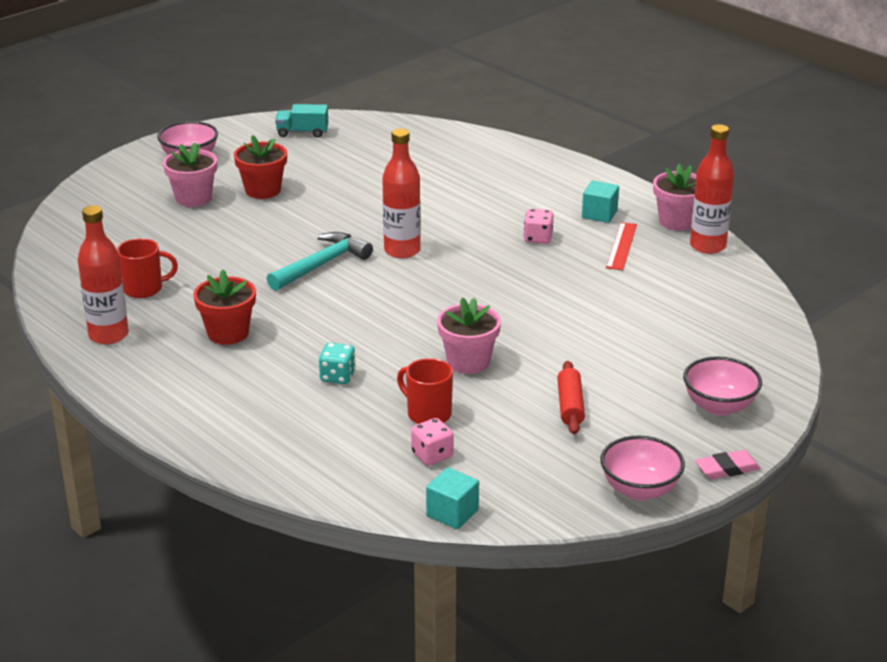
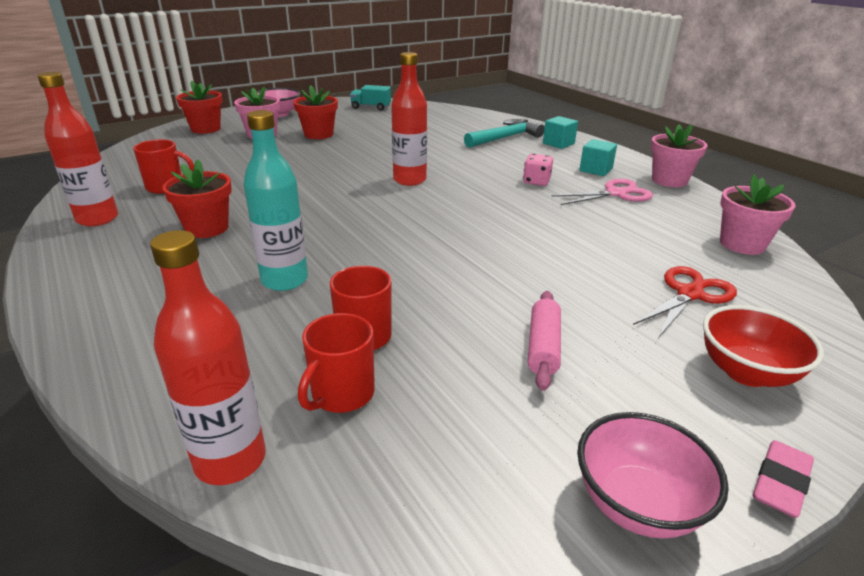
camera: 10 degrees right, 0 degrees up
(115, 195) = (206, 129): none -> red flower pot
(321, 265) = (332, 184): turquoise hammer -> turquoise hammer (505, 138)
(337, 376) = (284, 280): turquoise dice -> turquoise bottle
(432, 455) = (341, 394): pink dice -> red mug
(452, 513) = (325, 504): turquoise cube -> turquoise cube (558, 143)
(468, 362) = (434, 281): pink flower pot -> pink flower pot (742, 244)
(570, 406) = (543, 347): red rolling pin -> pink rolling pin
(621, 246) = (615, 194): red ruler -> pink scissors
(685, 349) = (690, 294): none -> red scissors
(707, 246) = (702, 201): red bottle -> red bottle (230, 460)
(719, 406) = (746, 372): pink bowl -> red bowl
(727, 469) = (780, 482): pink eraser -> pink eraser turned 45 degrees counterclockwise

